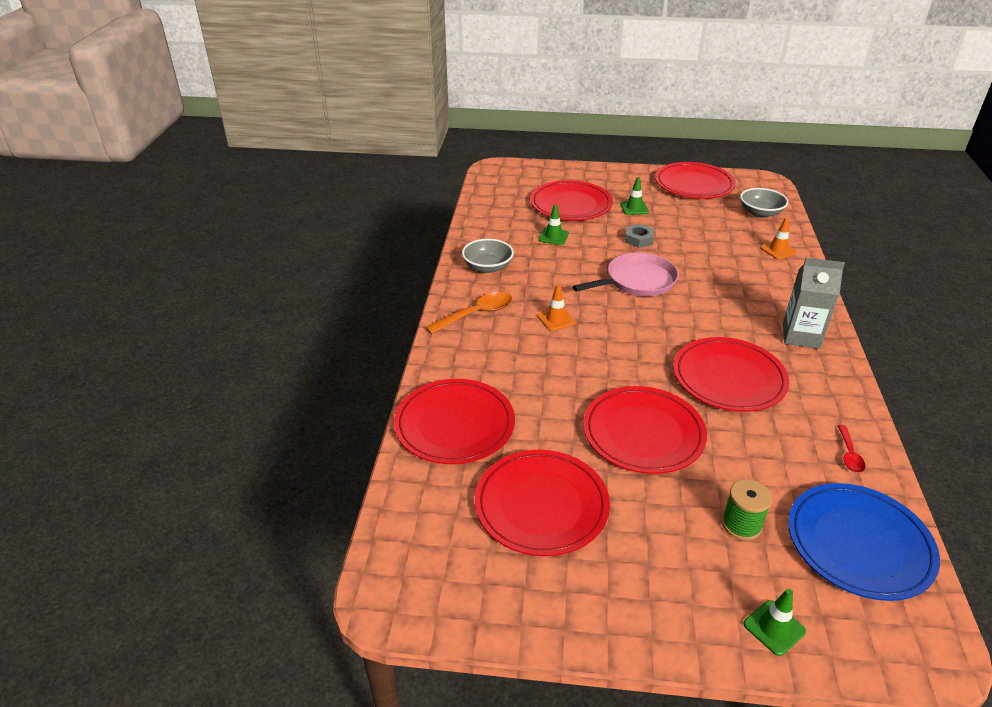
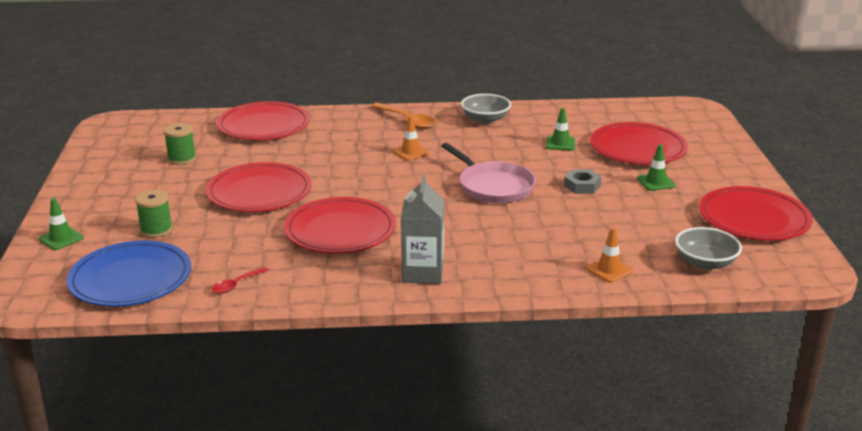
camera: 80 degrees right, 10 degrees down
(541, 505) = (182, 159): red plate -> green spool
(849, 454) = (236, 284): red spoon -> red spoon turned 45 degrees counterclockwise

